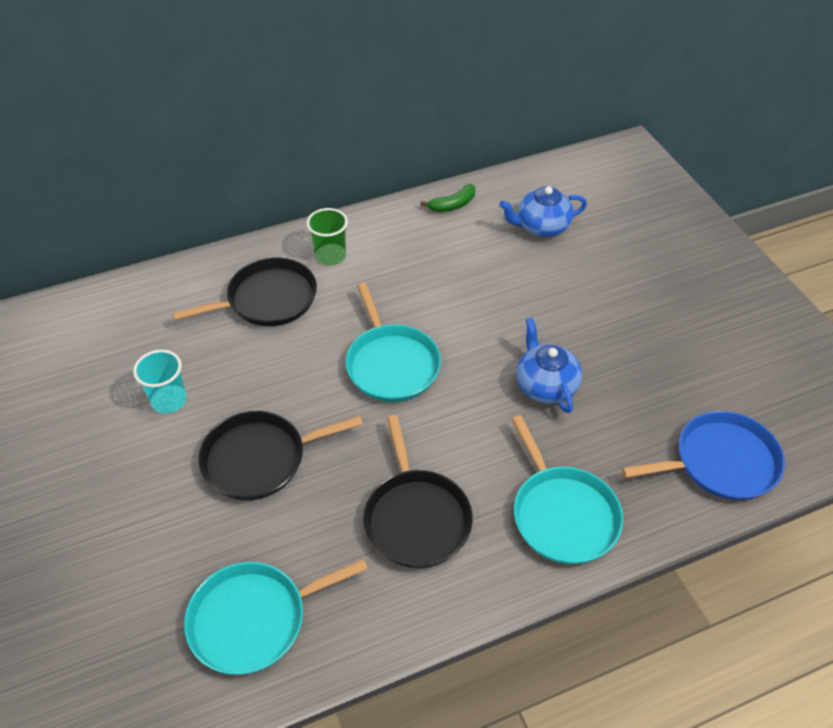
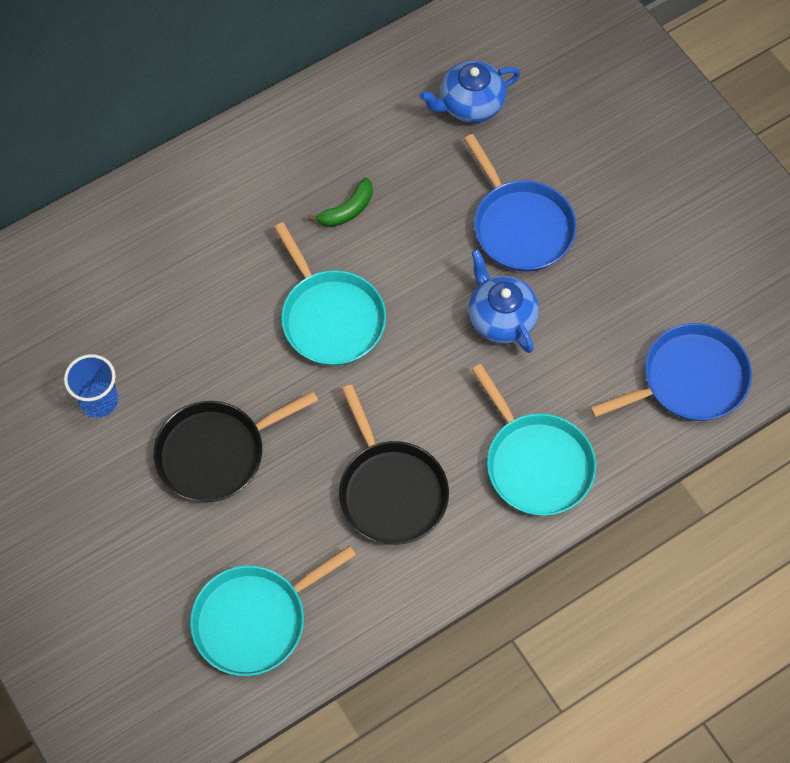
camera: 10 degrees left, 15 degrees up
(169, 400) = (99, 401): turquoise cup -> blue cup
(267, 299) = (172, 255): black pan -> none
(330, 256) = (230, 184): green cup -> none
(453, 205) = (360, 87): green banana -> green banana (347, 210)
(573, 317) = (520, 226): none -> blue pan

